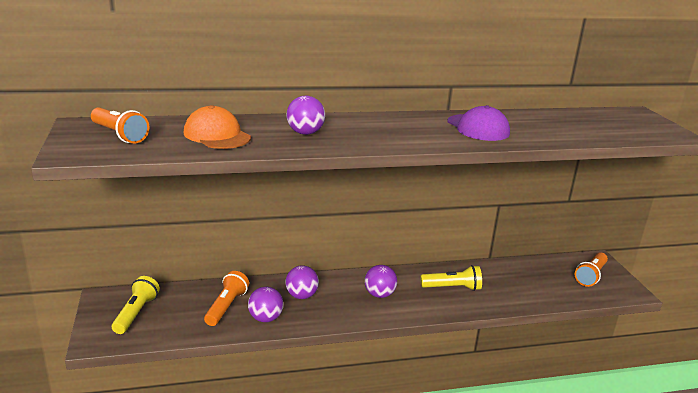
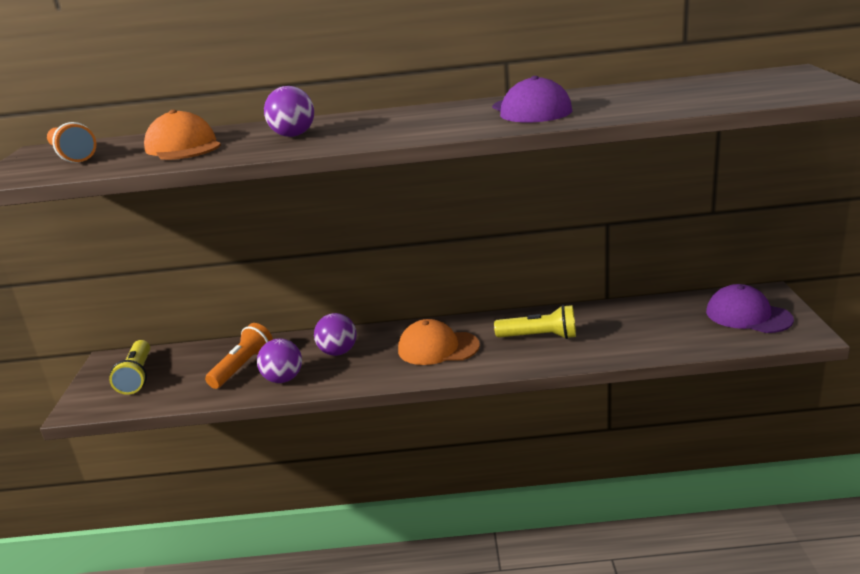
camera: 15 degrees right, 0 degrees up
(136, 313) = (137, 376): yellow flashlight -> yellow flashlight turned 150 degrees clockwise
(379, 294) = (438, 348): purple ball -> orange cap
(591, 276) = (748, 315): orange flashlight -> purple cap

